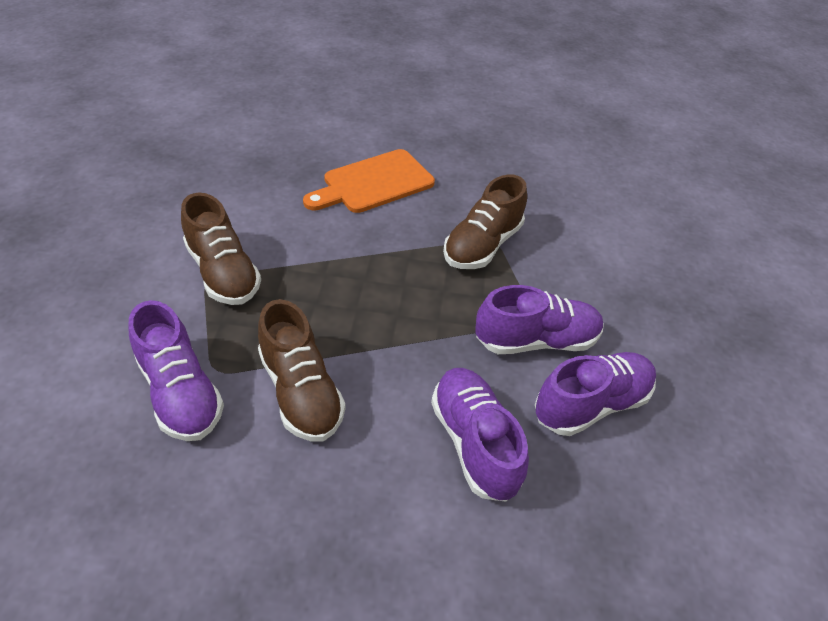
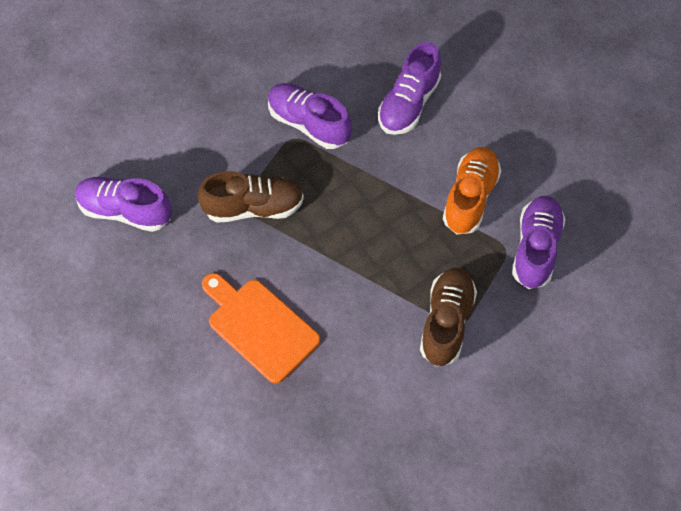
camera: 130 degrees left, 15 degrees up
(301, 391) = (470, 198): brown shoe -> orange shoe
(374, 183) = (259, 327): orange cutting board -> orange cutting board turned 150 degrees counterclockwise
(591, 404) = (327, 73): purple shoe -> purple shoe (125, 211)

